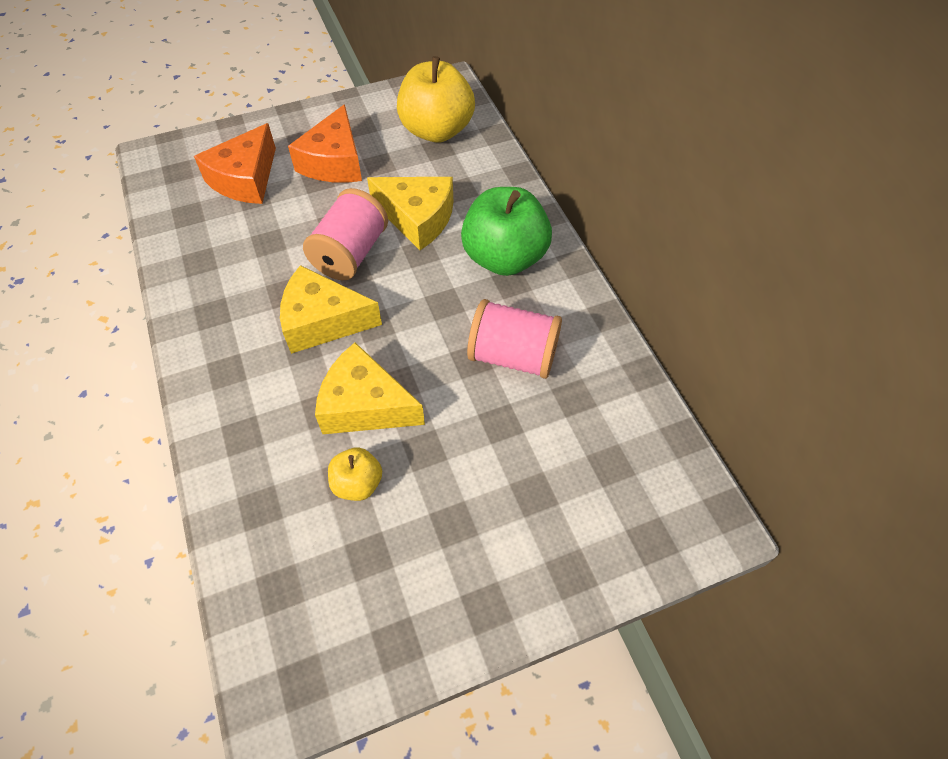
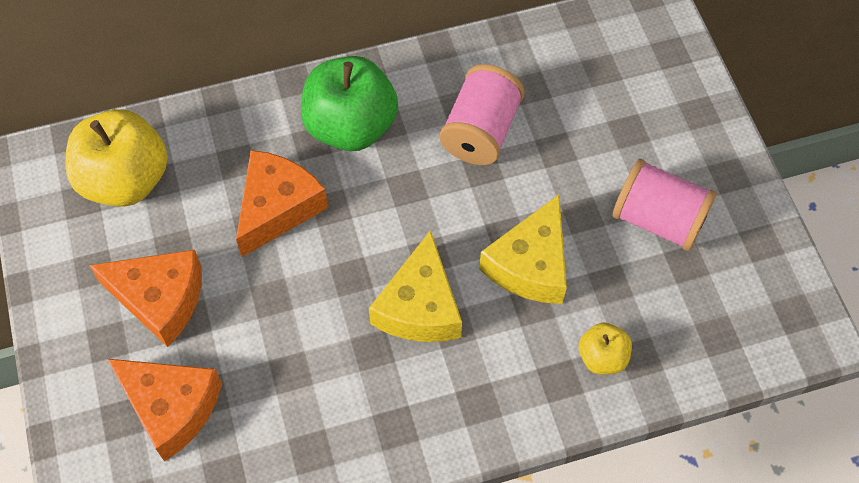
camera: 85 degrees left, 5 degrees up
(350, 254) = (323, 279): pink spool -> pink spool (658, 220)
(357, 483) = (617, 271): yellow apple -> yellow apple (602, 357)
(418, 218) = (277, 207): yellow cheese -> orange cheese

